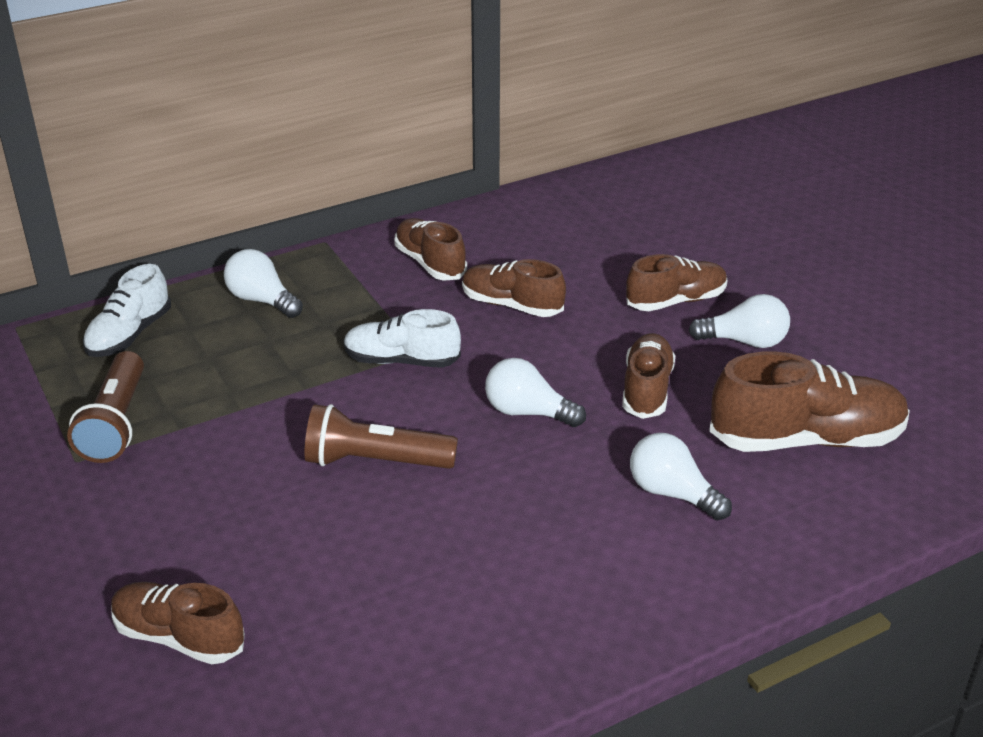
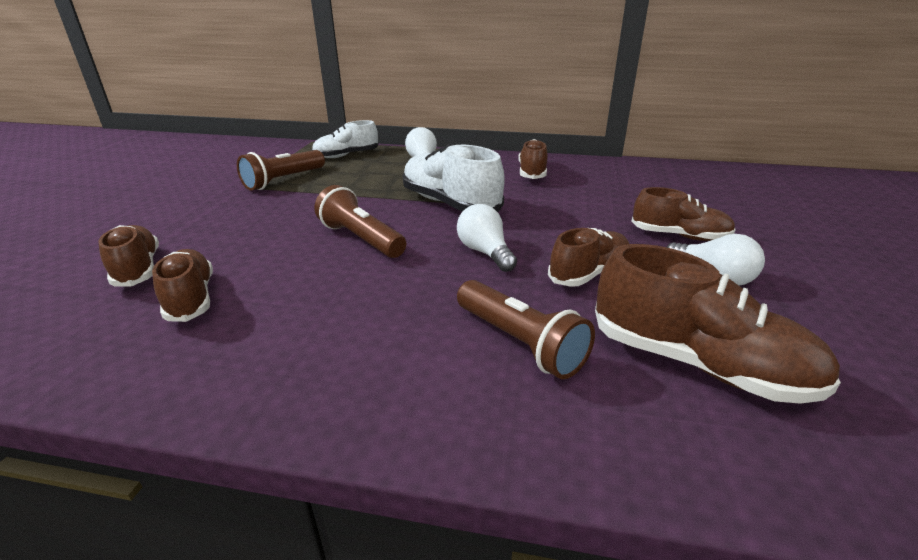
camera: 40 degrees right, 5 degrees down
(401, 361) = (450, 204): white shoe -> white shoe, size x1.57
(512, 305) = (554, 202): brown shoe -> brown shoe (191, 298)
(672, 493) = (519, 343): white light bulb -> brown flashlight

